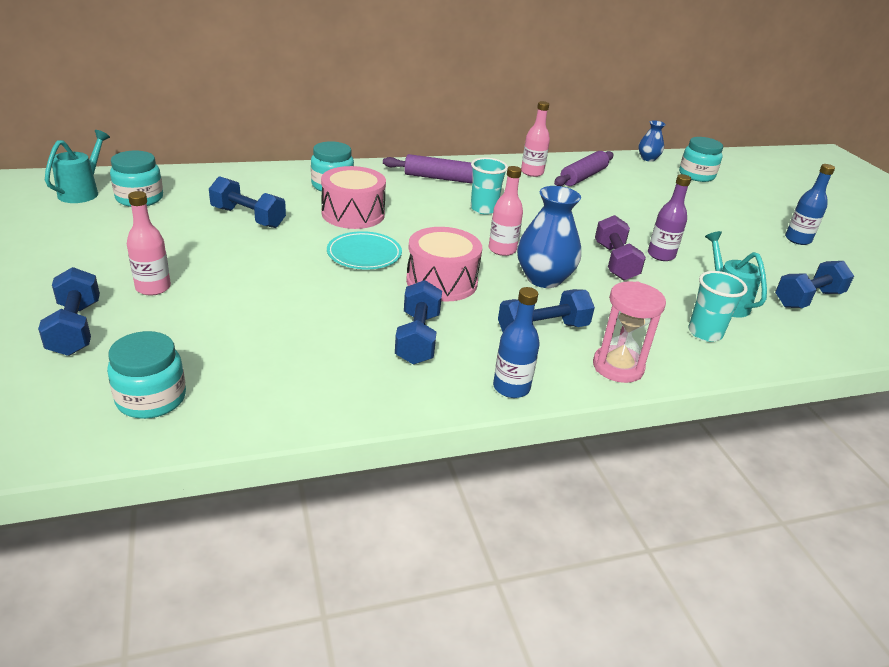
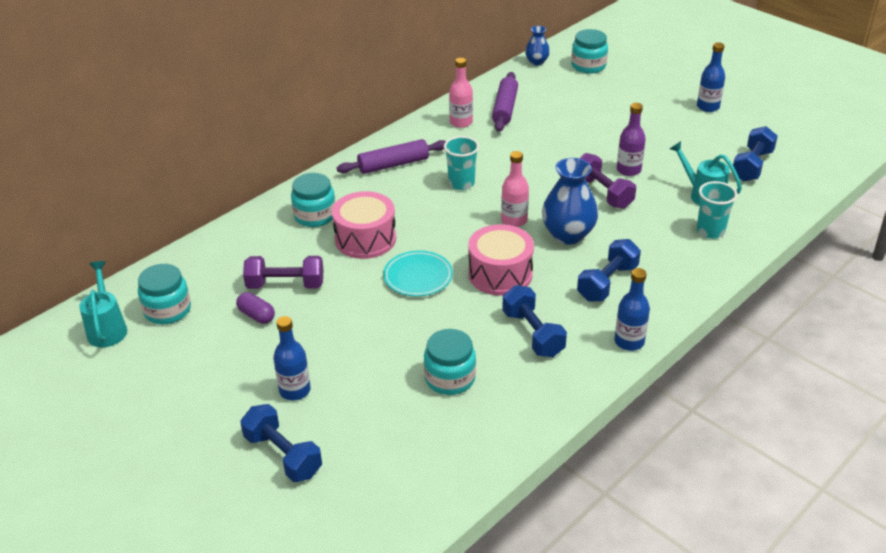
camera: 25 degrees left, 5 degrees up
(151, 399) = (409, 477): turquoise jar -> turquoise jar (450, 378)
(153, 288) = (295, 390): pink bottle -> blue bottle
(198, 227) = (256, 315): none -> purple capsule
(248, 217) = (285, 285): blue dumbbell -> purple dumbbell
(618, 367) = (679, 289): pink hourglass -> none

